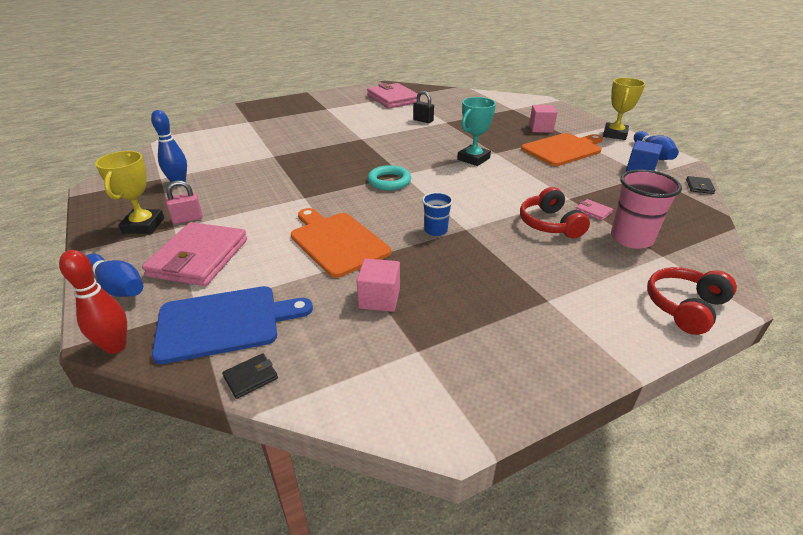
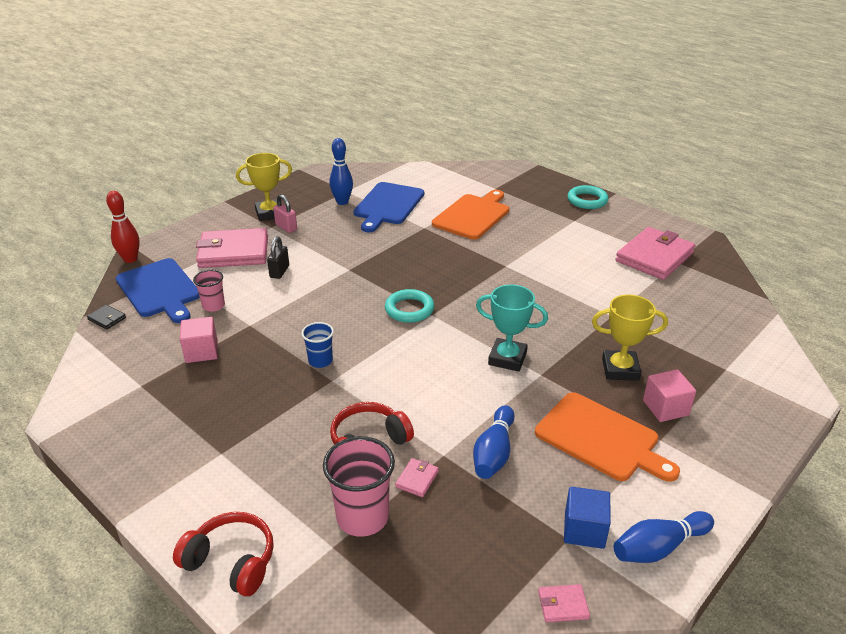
camera: 70 degrees right, 0 degrees up
(117, 286) = (190, 235): blue bowling pin -> blue bowling pin (494, 453)
(216, 164) = (388, 205): none -> blue cutting board
(297, 282) = (213, 306): none -> pink cup
(306, 100) = (587, 200): none -> turquoise ring
(337, 242) = (278, 308): orange cutting board -> orange cutting board (472, 215)
(423, 120) = (599, 296): black padlock -> black padlock (279, 271)
(614, 134) = (714, 497): yellow trophy -> yellow trophy (620, 369)
(699, 187) = (563, 605): black wallet -> pink wallet

